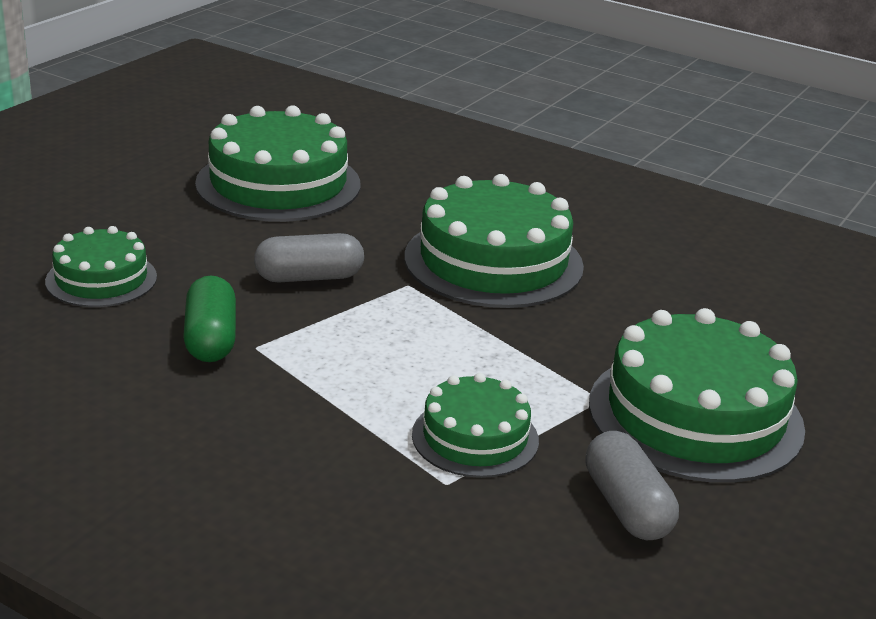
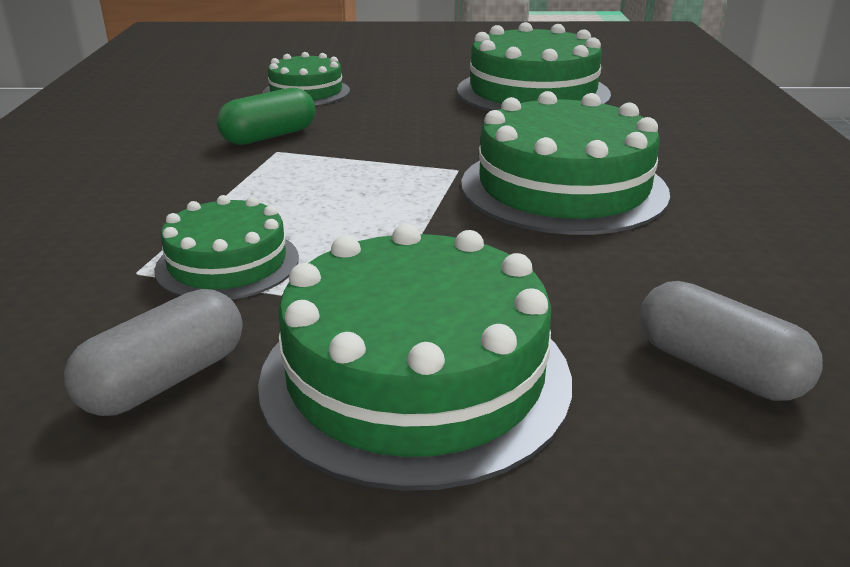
camera: 60 degrees right, 0 degrees up
(309, 277) = (408, 137): grey capsule -> grey capsule (718, 368)

